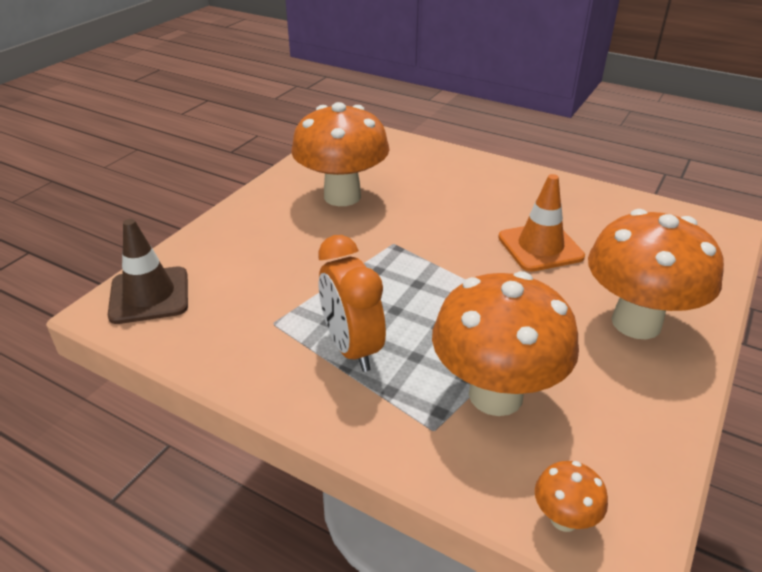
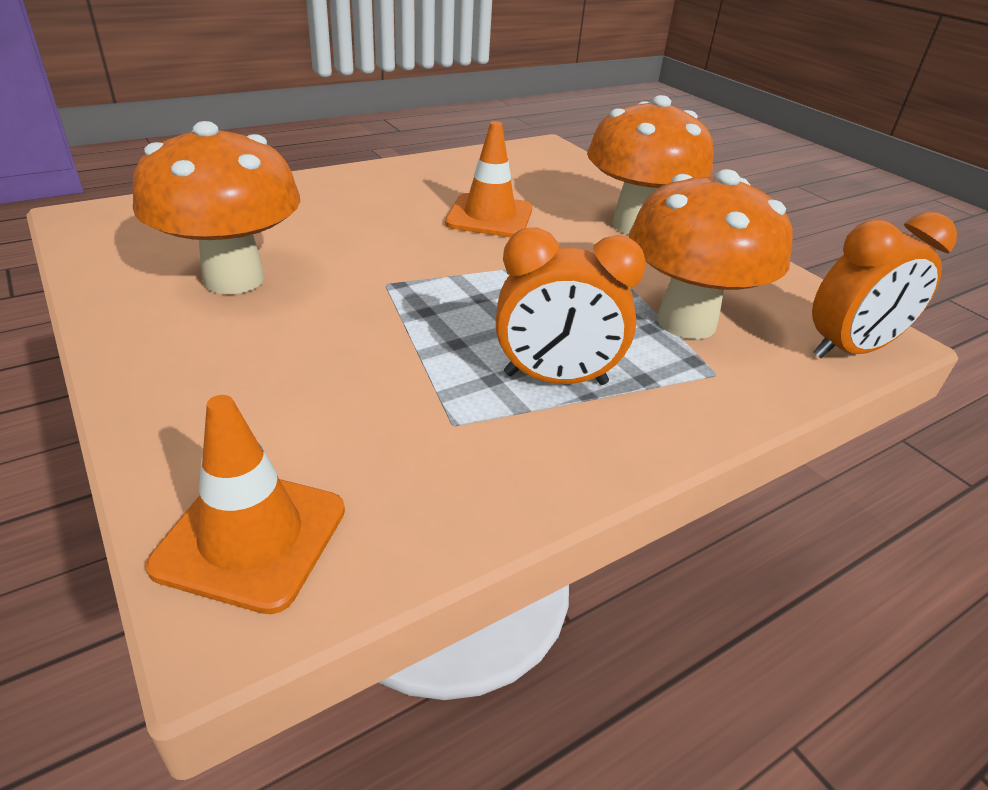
camera: 65 degrees left, 0 degrees up
(149, 295) = (251, 537): brown traffic cone -> orange traffic cone
(564, 519) = (849, 350): orange mushroom -> orange clock

